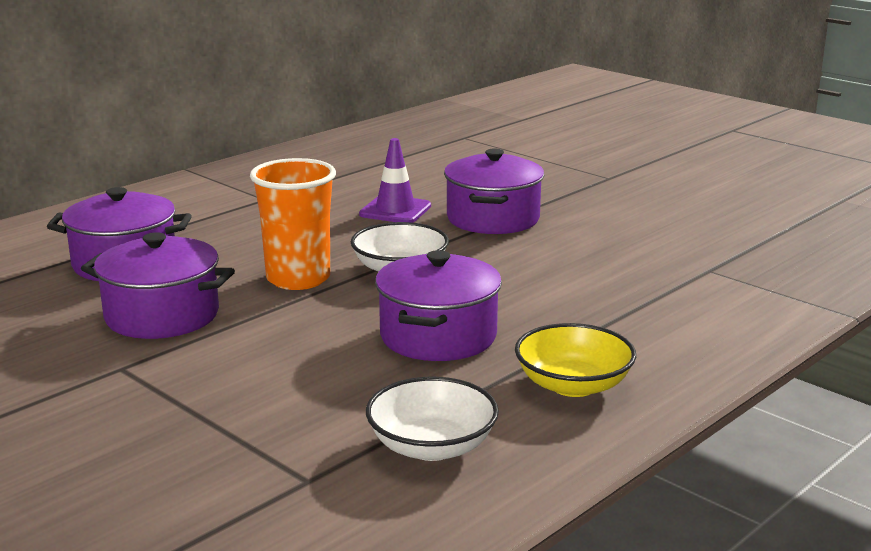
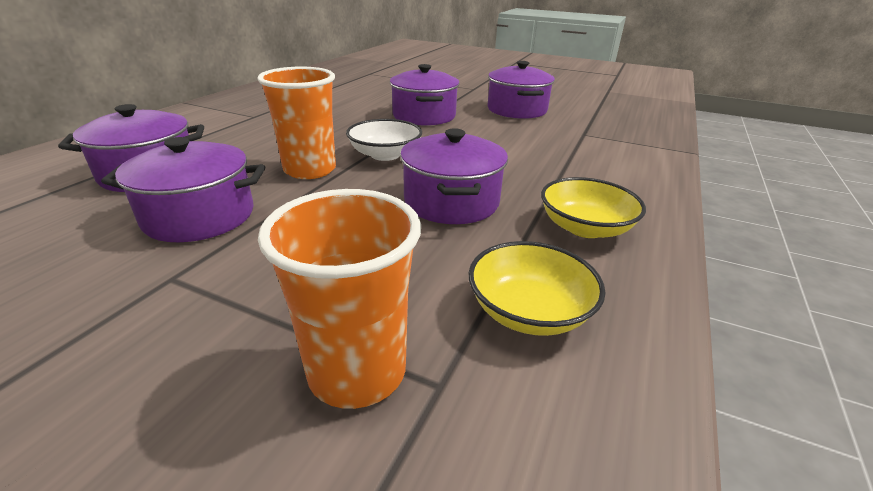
camera: 20 degrees left, 10 degrees up
(246, 459) = (357, 371): none -> orange cup
(395, 210) = (354, 116): purple traffic cone -> none
(432, 446) = (529, 311): white bowl -> yellow bowl
(643, 221) = (517, 110): none -> purple pot

